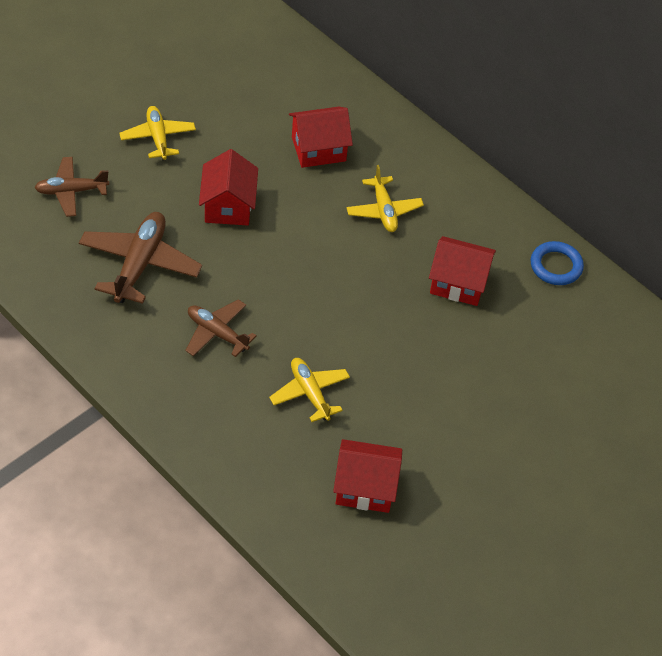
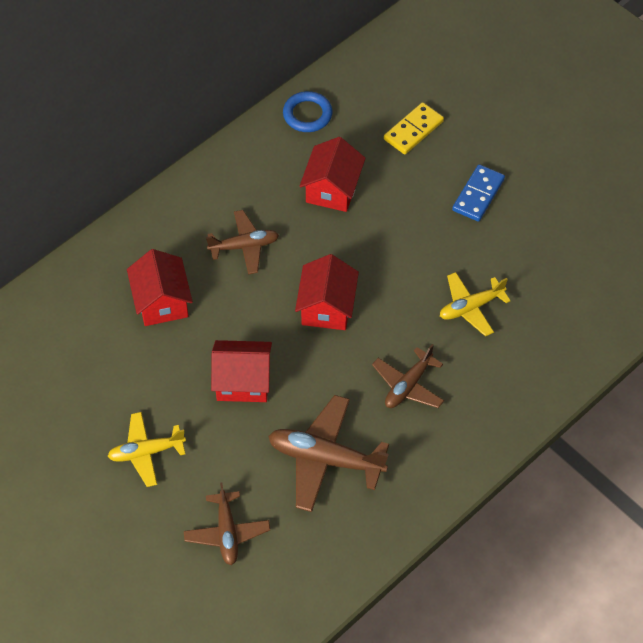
camera: 85 degrees left, 5 degrees up
(365, 487) = (567, 265): red house -> red house (327, 307)
(384, 210) = (244, 246): yellow plane -> brown plane
(458, 411) = (478, 195): none -> blue domino
(543, 358) = (413, 130): none -> yellow domino

